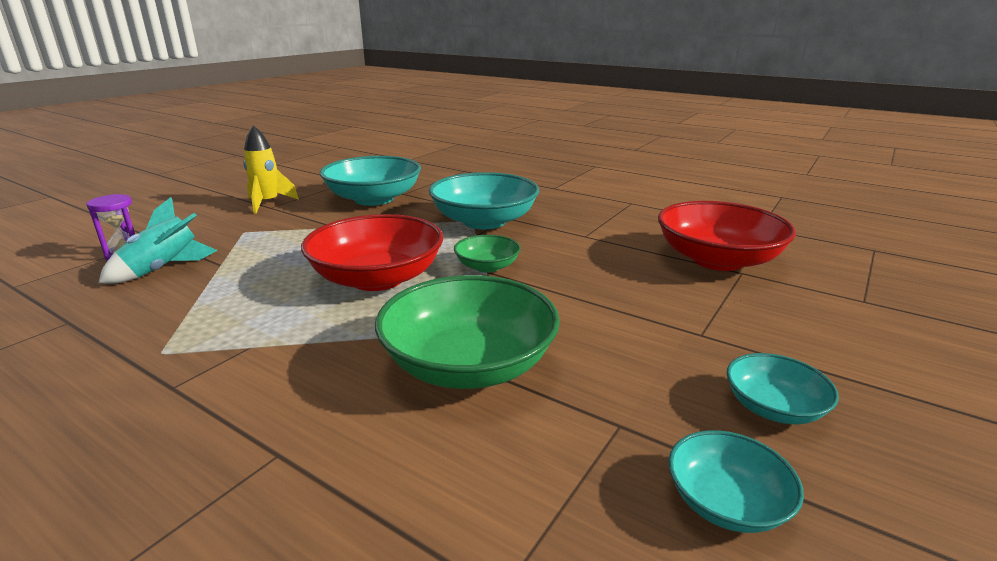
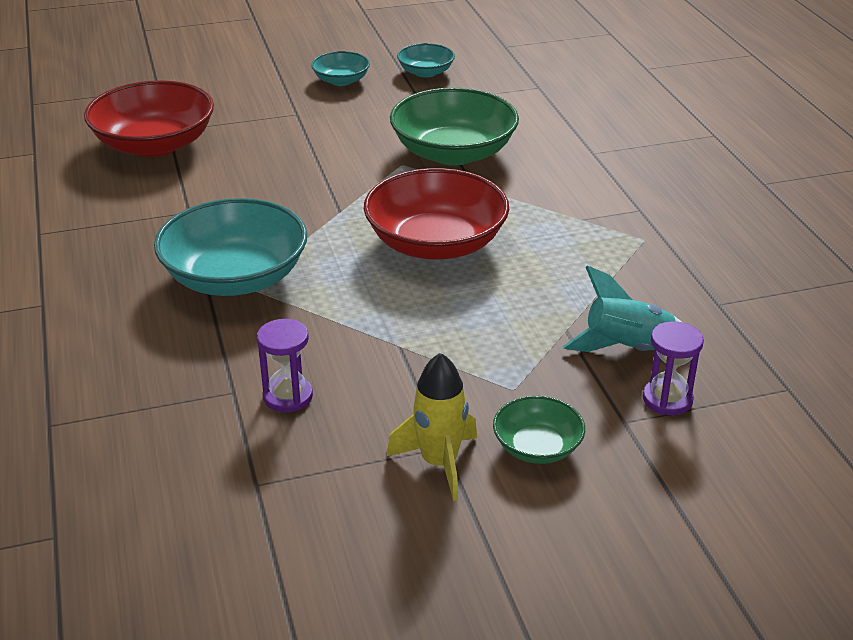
camera: 140 degrees left, 10 degrees up
(374, 199) = (288, 396): turquoise bowl -> purple hourglass
(487, 266) = (332, 216): green bowl -> green bowl (537, 447)

